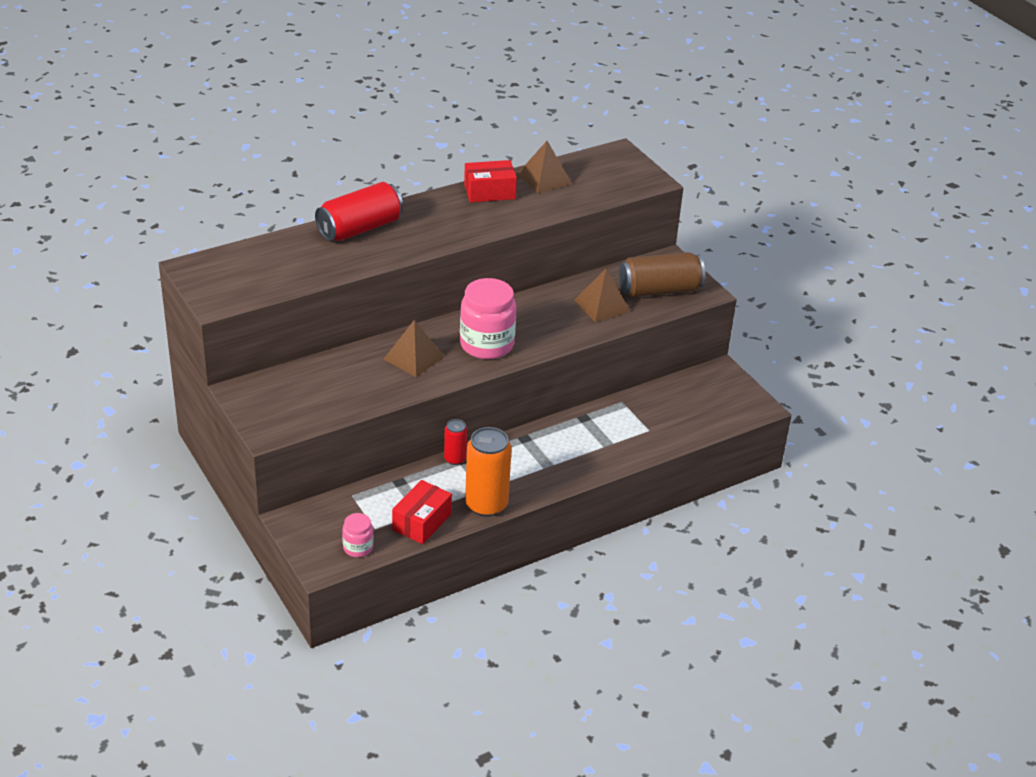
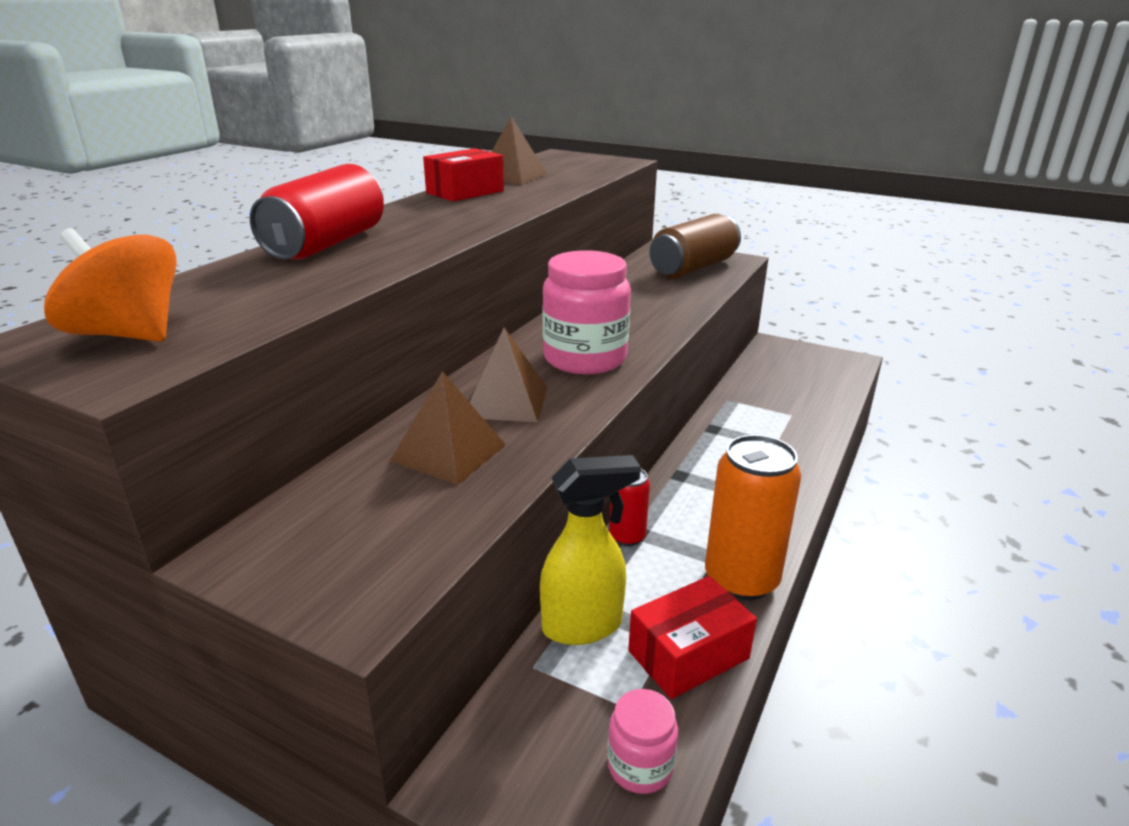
camera: 30 degrees left, 10 degrees down
(231, 276) = (128, 334): none -> orange spinning top
(389, 489) = (583, 626): none -> yellow spray bottle
(422, 522) = (688, 654): red box -> red box turned 60 degrees clockwise
(602, 305) = (658, 292): brown pyramid -> brown pyramid (448, 452)

